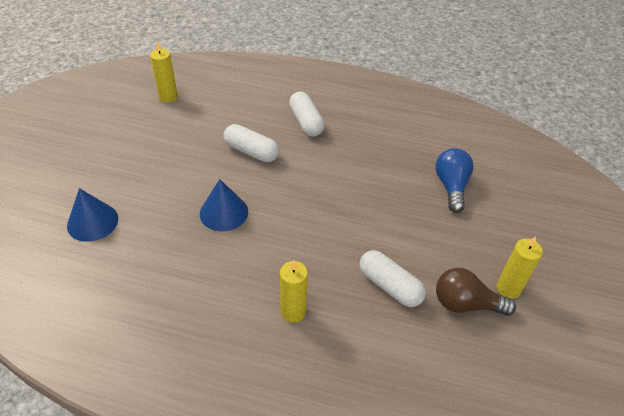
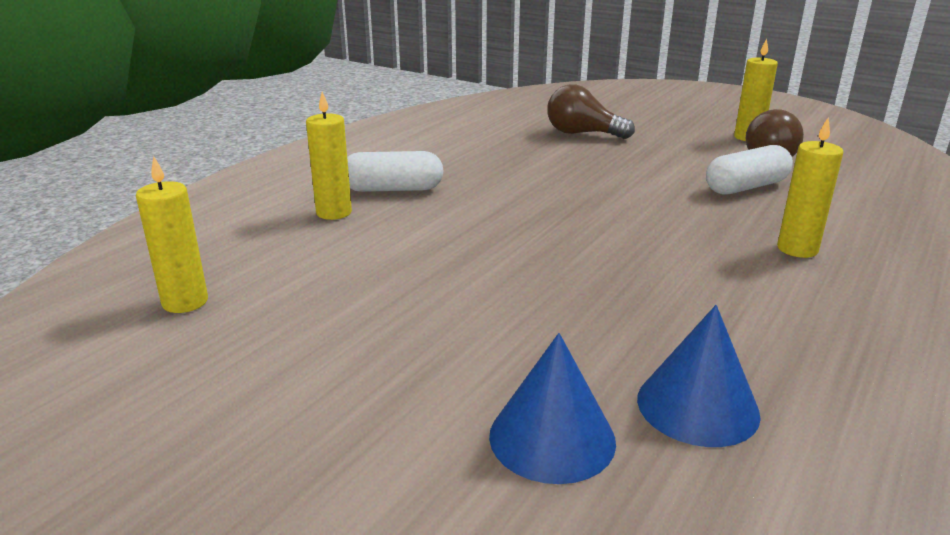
camera: 70 degrees left, 20 degrees down
(224, 212) = (577, 278): blue cone -> blue cone (697, 406)
(251, 151) = (433, 237): white capsule -> none
(267, 110) = (334, 212): none -> yellow candle
(451, 186) = (582, 134): blue light bulb -> brown light bulb

